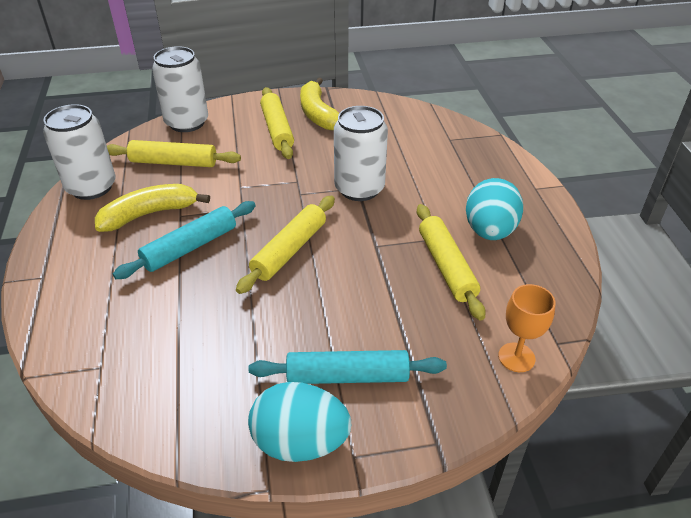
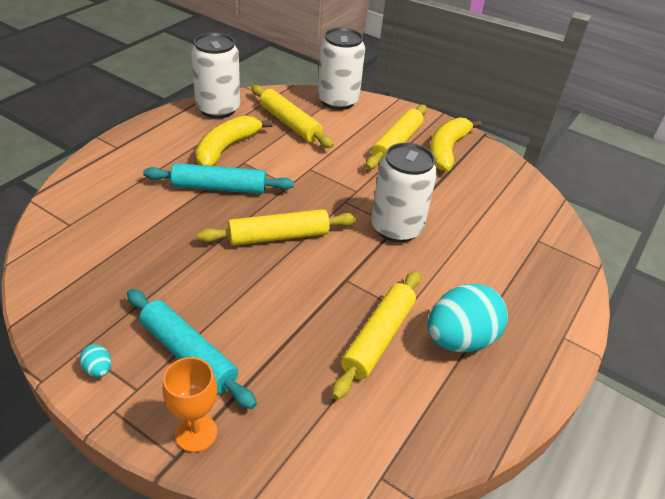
camera: 40 degrees right, 0 degrees up
(149, 214) = (226, 149): yellow banana -> yellow banana turned 75 degrees counterclockwise
(300, 442) = (98, 369): turquoise egg -> turquoise egg, size x0.40
(516, 357) = (328, 455): orange goblet -> orange goblet (196, 433)

